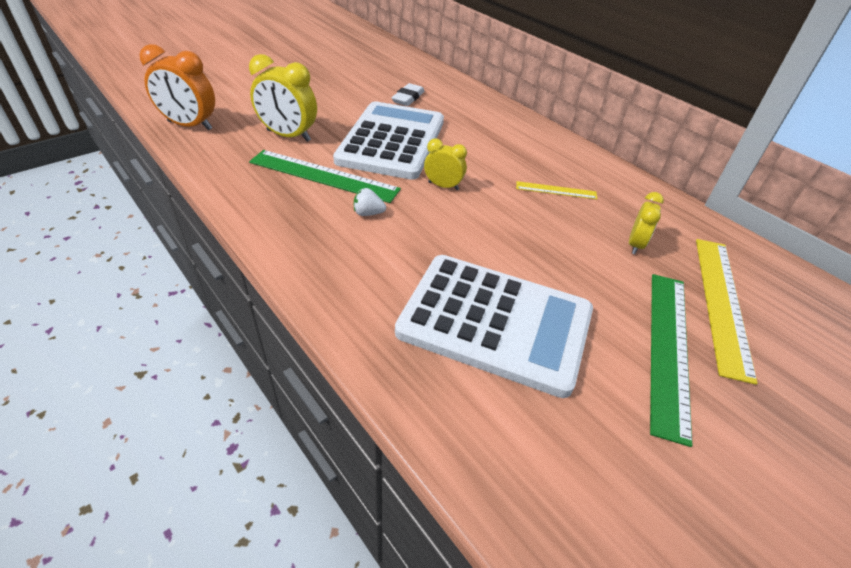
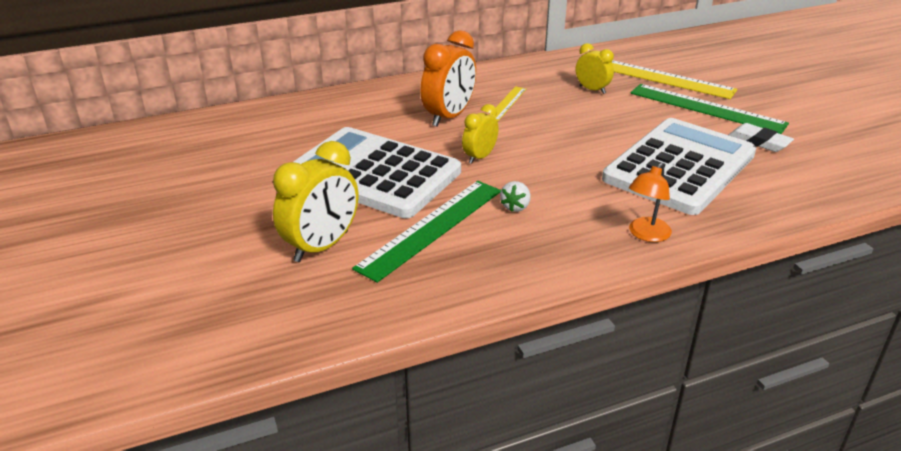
camera: 70 degrees left, 10 degrees down
(190, 125) = (238, 337): orange clock -> orange clock (449, 117)
(345, 298) = (646, 235): none -> orange lamp
(408, 98) = (273, 148): white eraser -> white eraser (759, 142)

